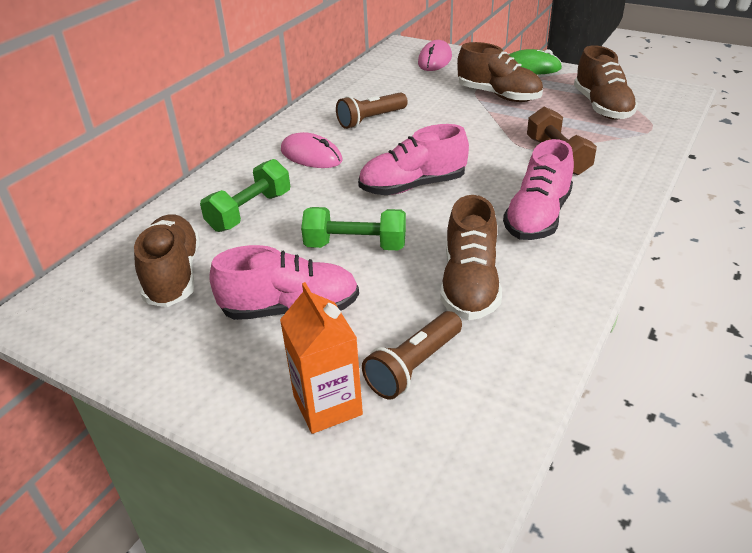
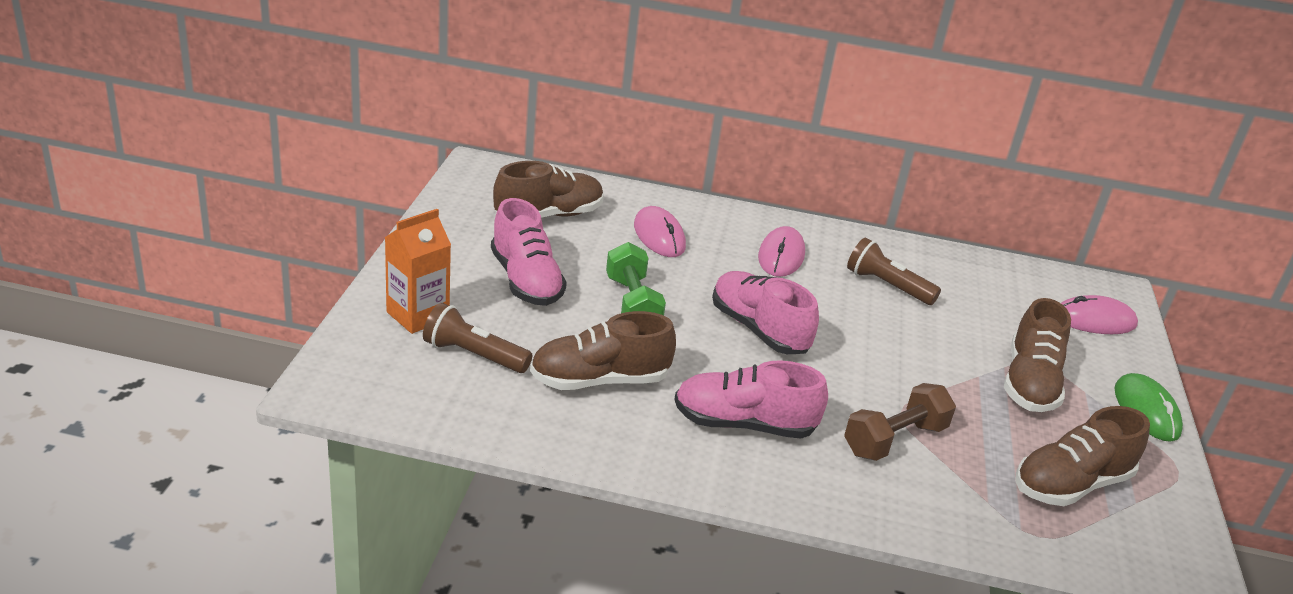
camera: 65 degrees right, 5 degrees down
(250, 211) = (659, 236): green dumbbell -> pink mouse

